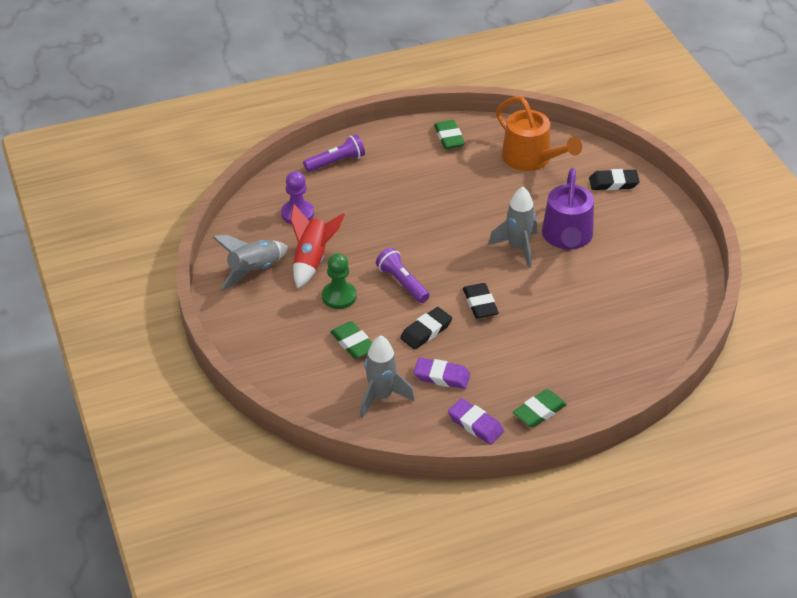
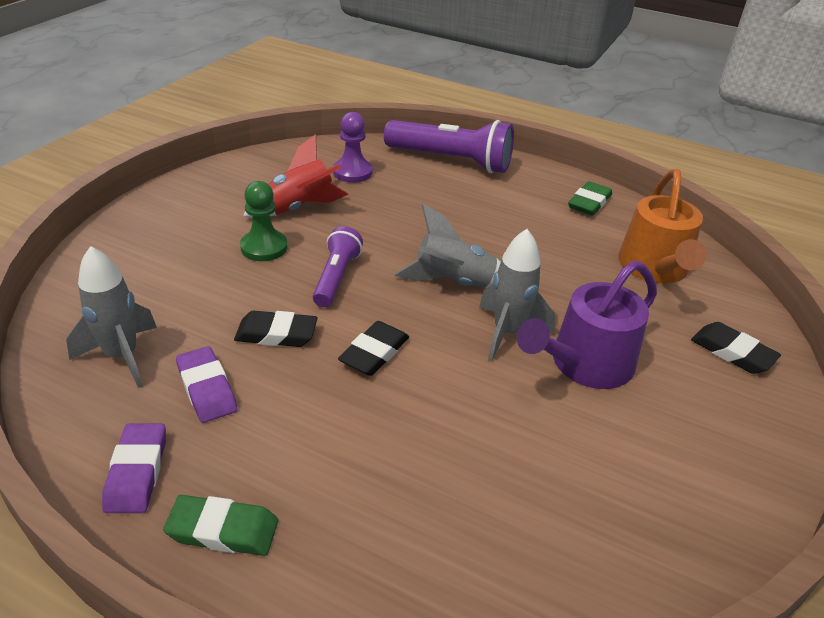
camera: 45 degrees right, 5 degrees down
(254, 271) = (242, 185): grey rocket -> grey rocket (453, 282)
(336, 162) = (451, 161): purple flashlight -> purple flashlight, size x1.72
(353, 343) = (198, 291): green eraser -> none

